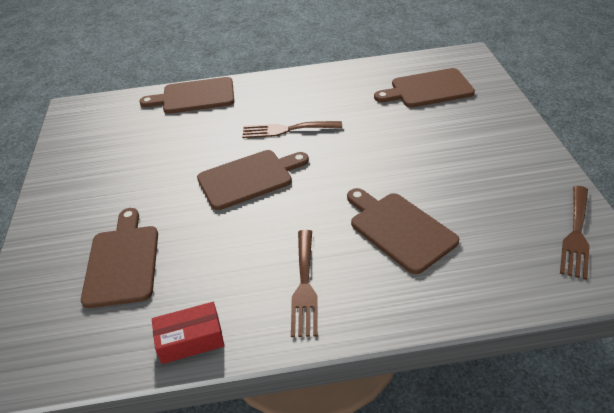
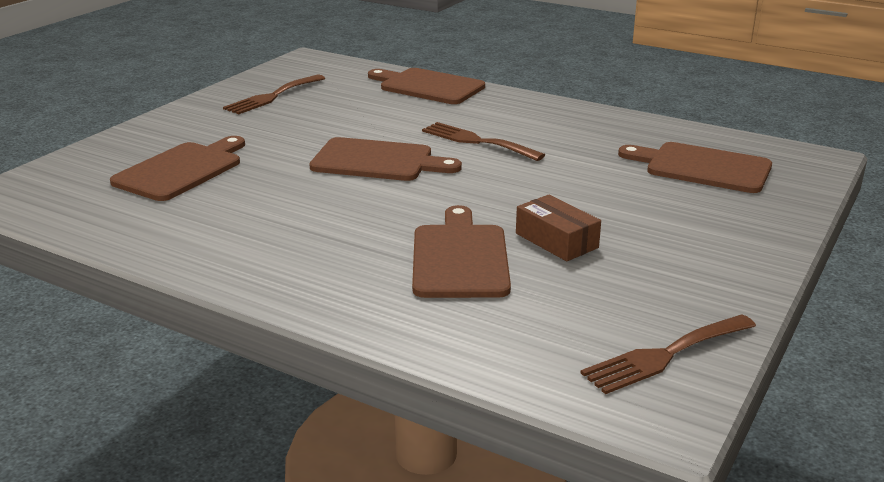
camera: 35 degrees right, 15 degrees down
(190, 339) = (149, 240): red box -> none
(304, 286) = (296, 253): brown fork -> brown fork (272, 96)
(429, 185) = (556, 240): none -> brown box

